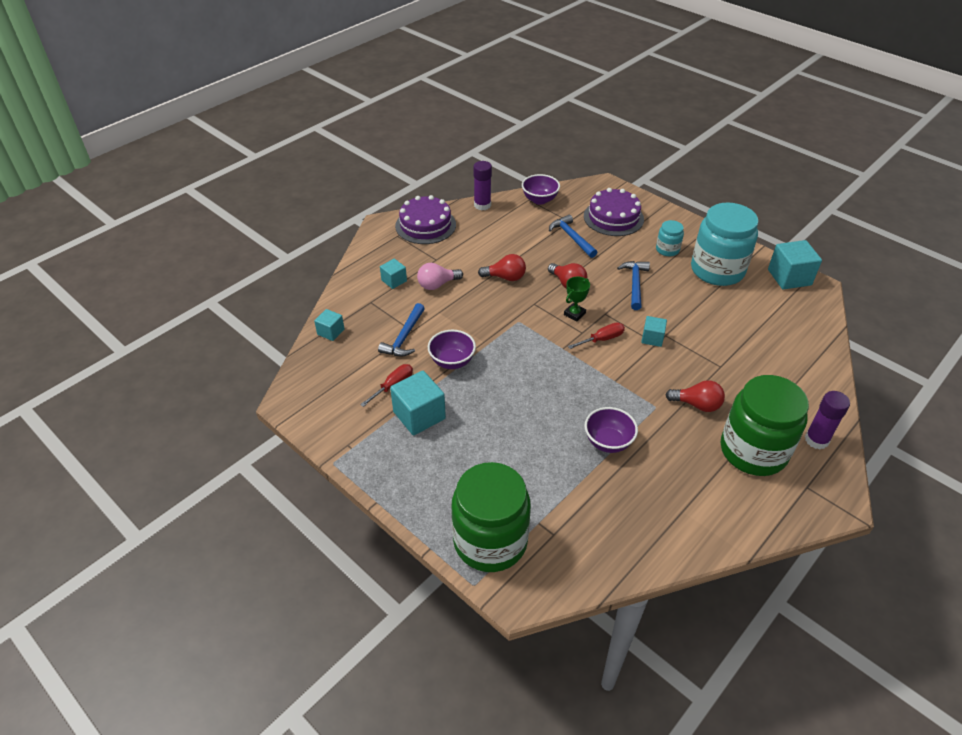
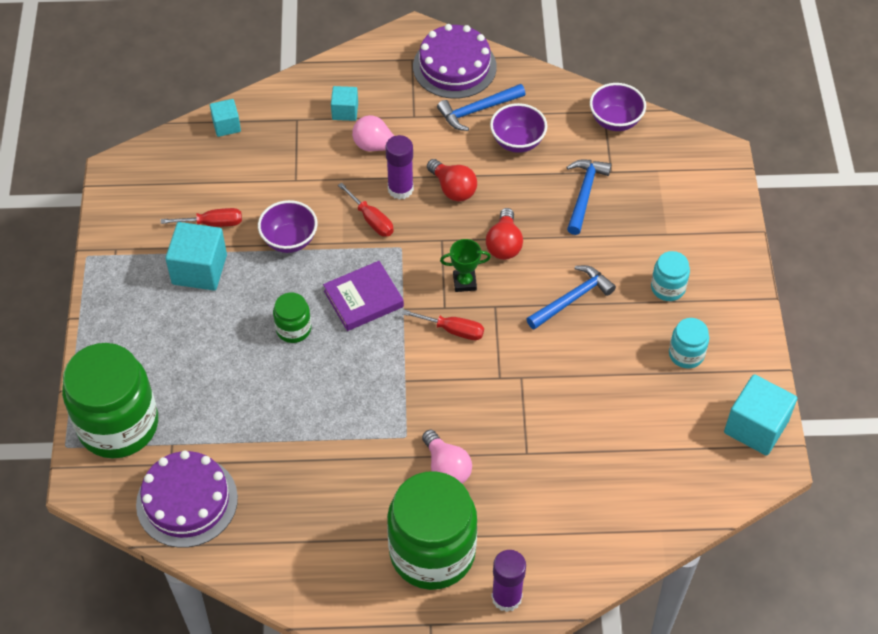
camera: 45 degrees right, 10 degrees up
(404, 337) = (280, 181): blue hammer -> blue hammer (477, 110)
(482, 205) = (544, 83): purple glue stick -> purple glue stick (400, 189)
(483, 320) = (371, 220): none -> red screwdriver
(519, 403) = (293, 329): none -> green jar
(535, 359) = (363, 299): none -> purple book
(608, 442) = (318, 430): purple bowl -> purple bowl (517, 142)
(613, 217) = (666, 204): purple cake -> purple cake (187, 501)
(652, 338) = (502, 369): turquoise cube -> none
(697, 405) = (446, 468): red light bulb -> pink light bulb
(717, 270) = (686, 354): turquoise jar -> turquoise jar, size x0.45

